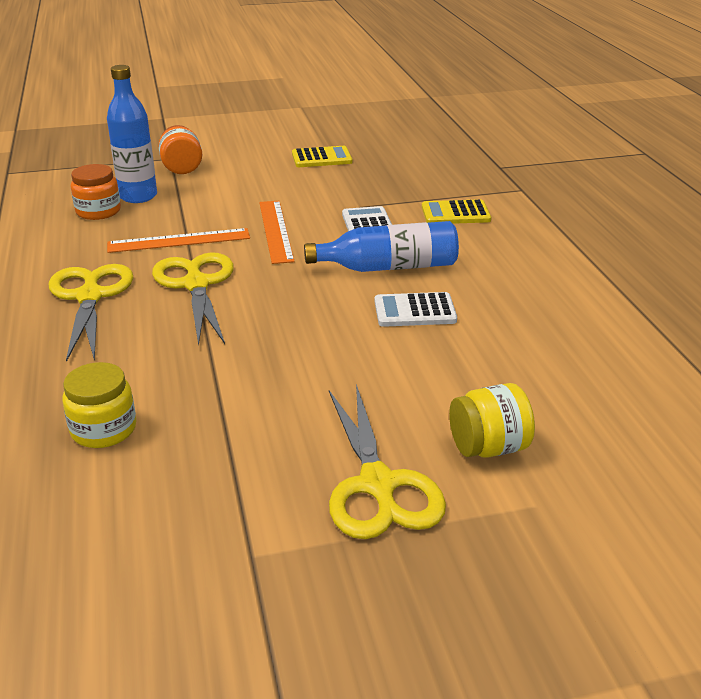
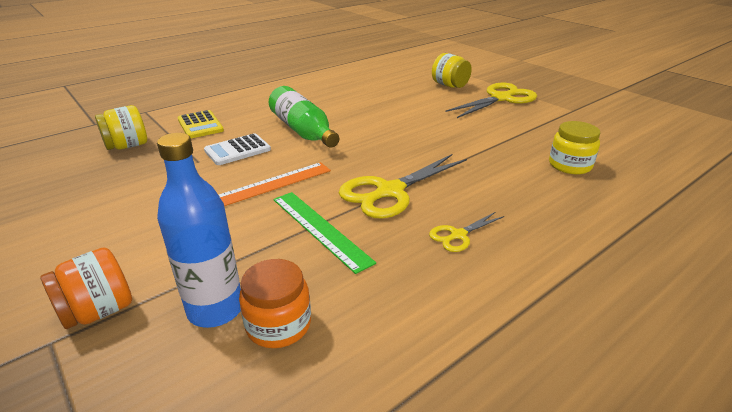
camera: 115 degrees left, 0 degrees up
(90, 297) = (458, 235): yellow scissors -> yellow scissors, size x0.50
(179, 240) = (320, 229): orange ruler -> green ruler
(321, 158) = (63, 209): yellow calculator -> none
(389, 267) = (303, 131): blue bottle -> green bottle
(415, 311) = (353, 115): white calculator -> none
(426, 179) = (127, 146): none -> yellow jar

